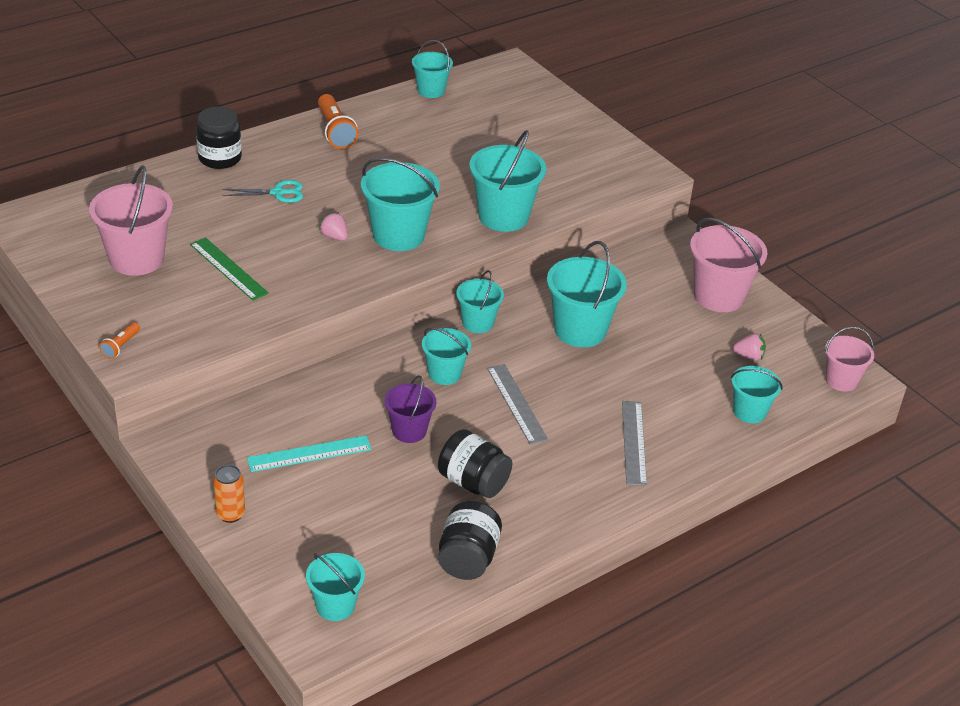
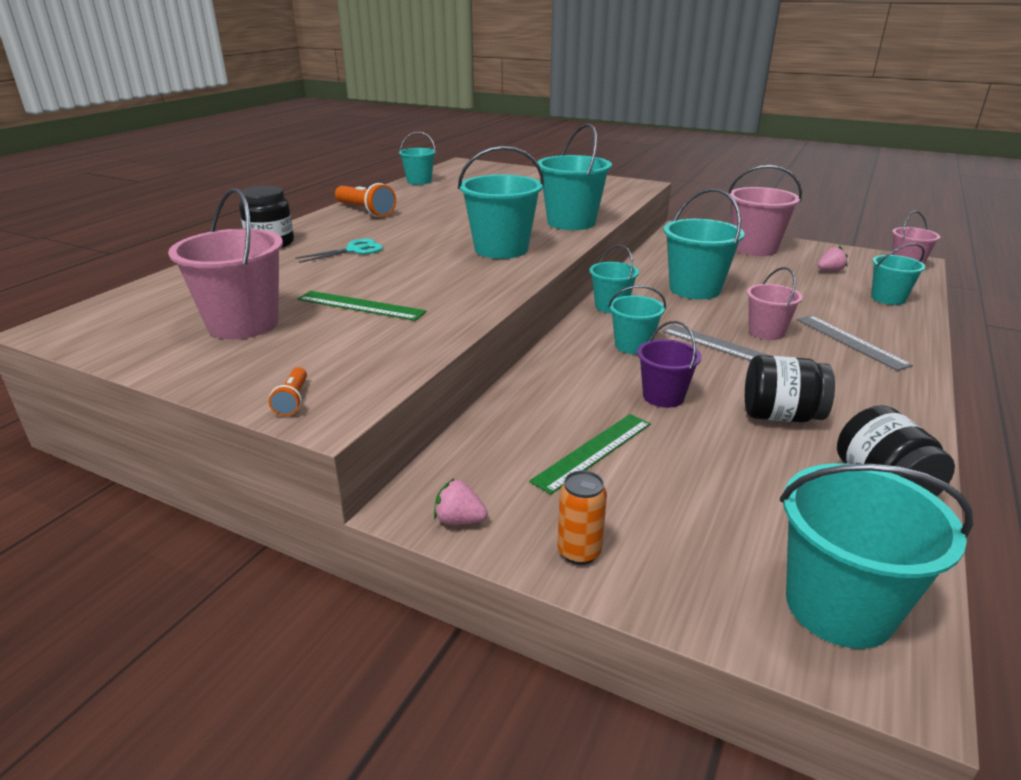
camera: 25 degrees left, 10 degrees down
(309, 454) = (593, 451): turquoise ruler -> green ruler
(334, 237) = (443, 262): pink strawberry -> pink strawberry (459, 520)
(335, 605) = (839, 607): turquoise bucket -> turquoise bucket, size x1.66
(575, 404) = (766, 332): none -> pink bucket

